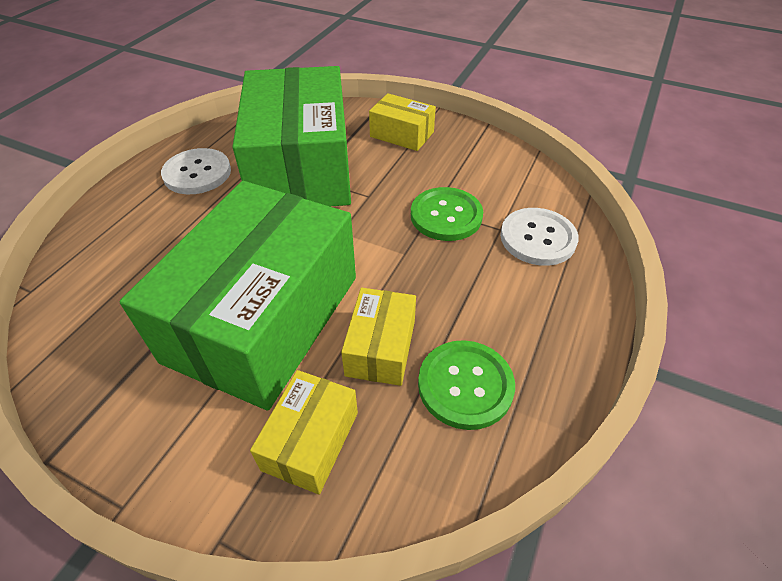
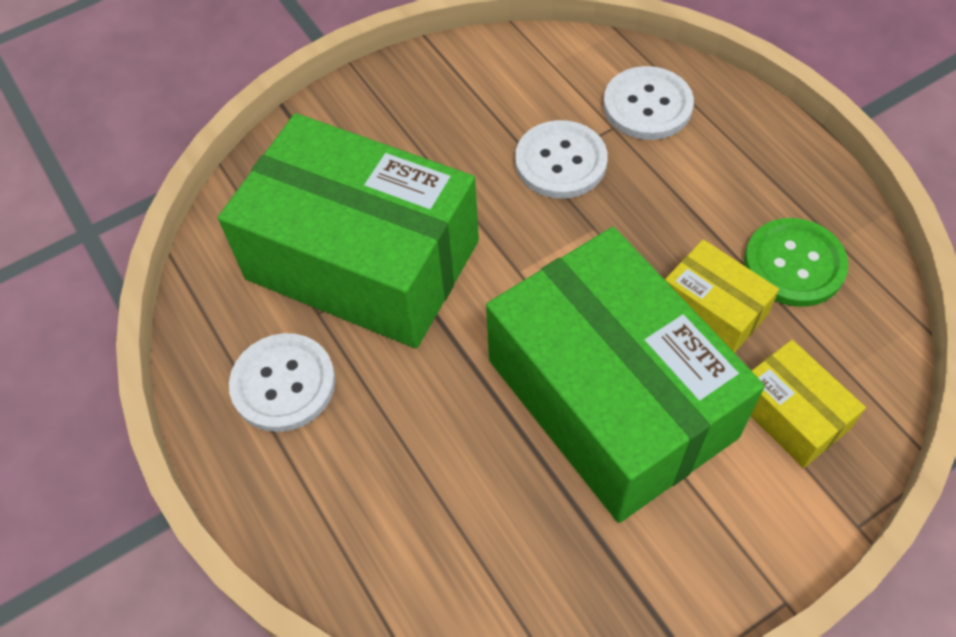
camera: 55 degrees left, 10 degrees up
(402, 134) = (377, 127): yellow box -> none
(446, 216) = (560, 162): green button -> white button

